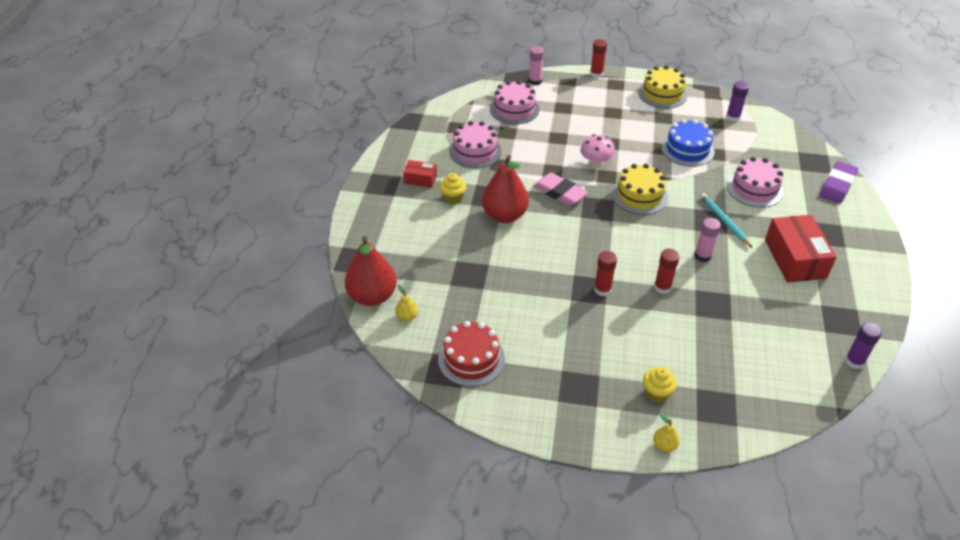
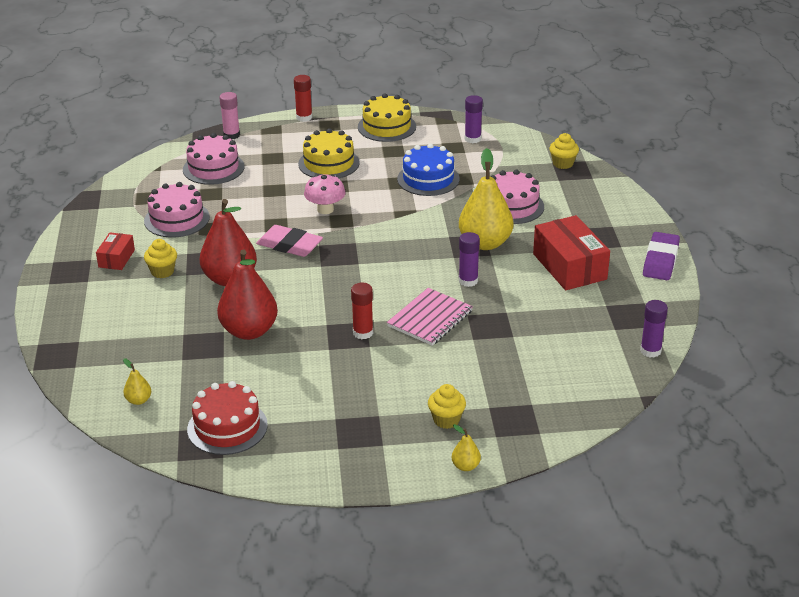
camera: 15 degrees left, 10 degrees down
(372, 296) = (90, 387): red pear -> red pear (249, 331)
(420, 179) = (116, 258): red box -> red box turned 75 degrees counterclockwise
(639, 195) = (384, 233): yellow cake -> yellow cake (329, 163)
(662, 287) = (430, 319): red glue stick -> pink notebook
(702, 256) = (468, 281): pink glue stick -> purple glue stick
(724, 221) = (485, 243): turquoise pencil -> yellow pear
(807, 154) = (563, 164): none -> yellow cupcake
(837, 185) = (601, 189): purple eraser -> purple eraser (660, 260)

